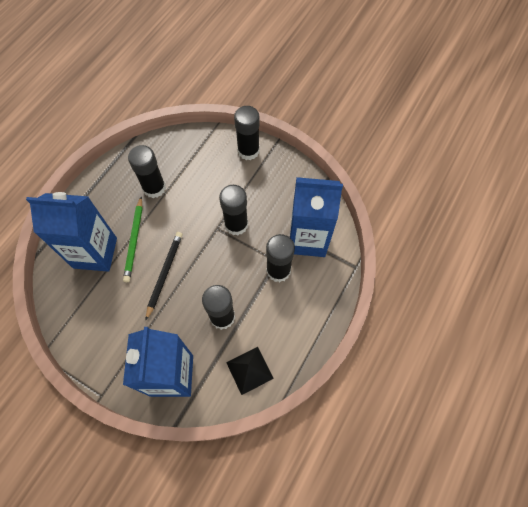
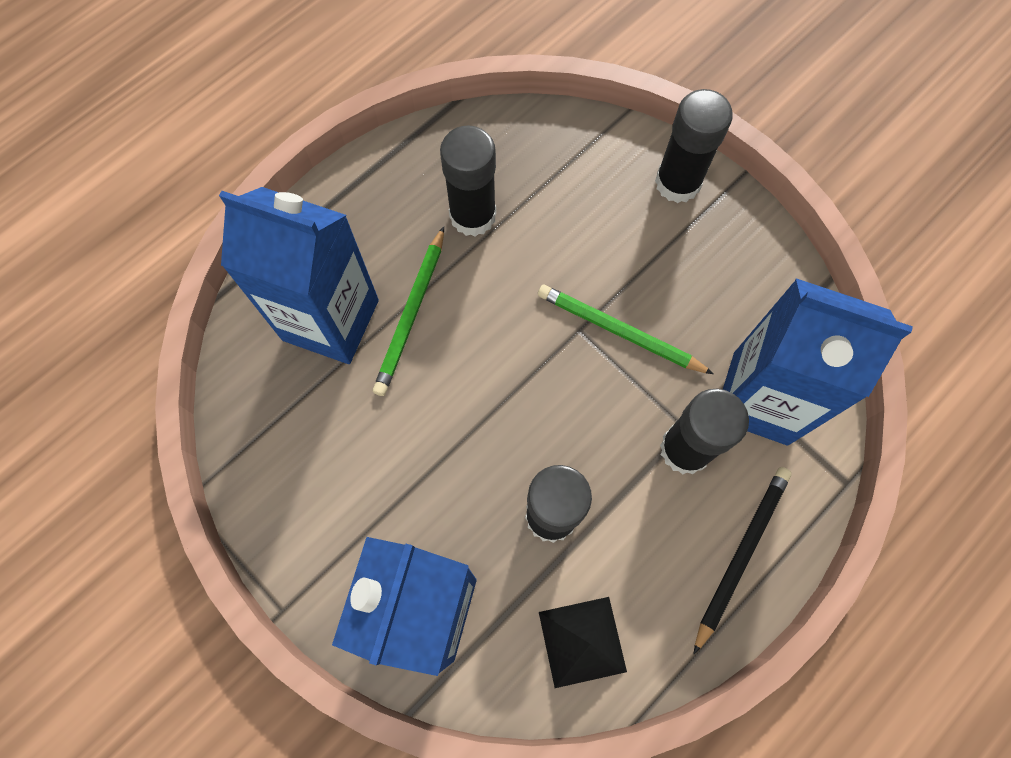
camera: 15 degrees right, 5 degrees up
(164, 274) = (455, 398): black pencil -> black pencil (741, 555)
(236, 224) = (620, 331): black glue stick -> green pencil

